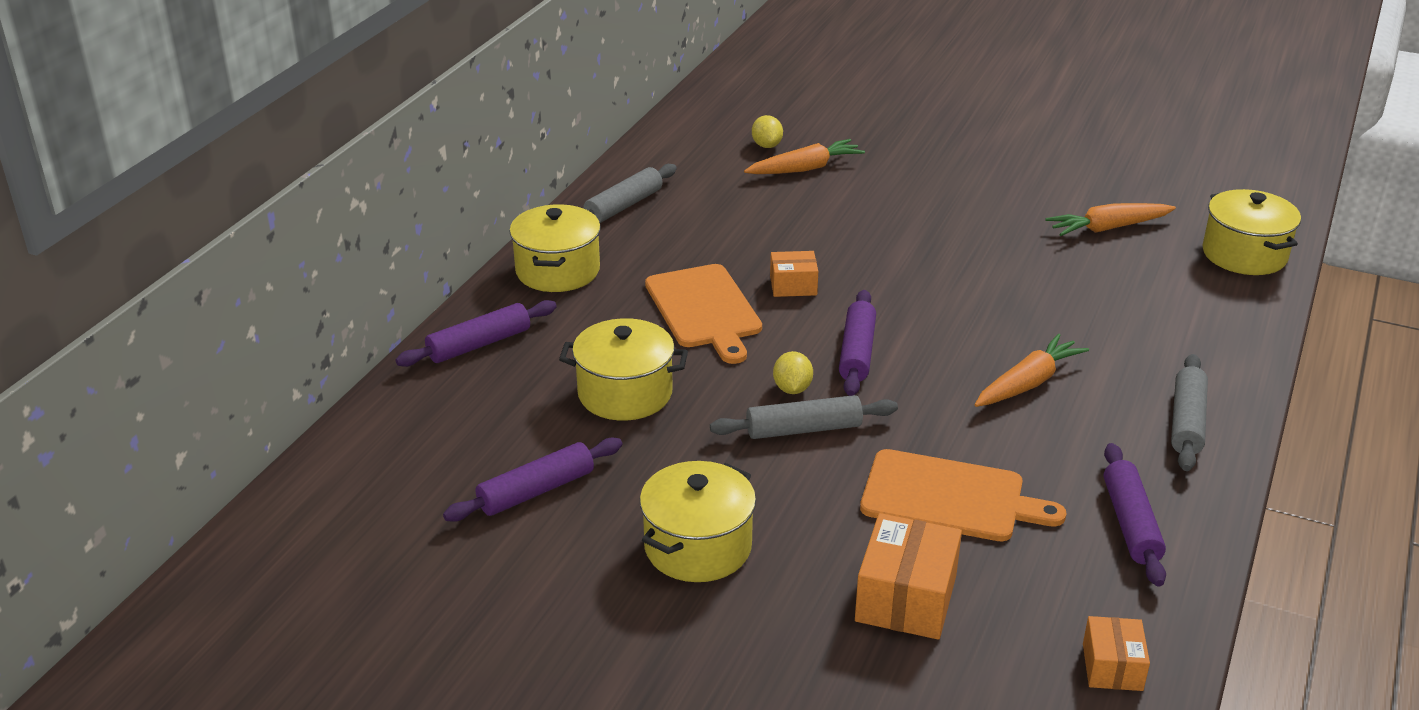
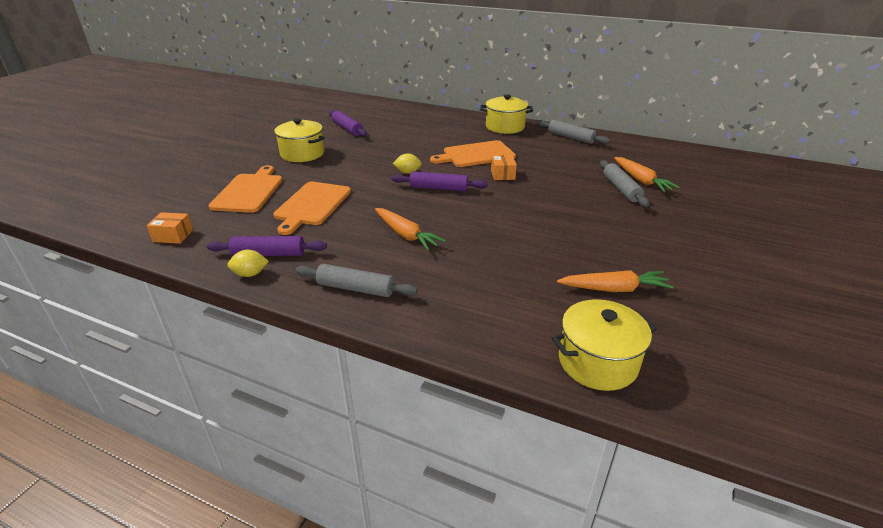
camera: 90 degrees right, 0 degrees up
(479, 344) = (445, 117): purple rolling pin -> none
(625, 393) = (408, 141): yellow pot -> none
(767, 145) = (664, 170): yellow lemon -> yellow lemon (250, 274)
(804, 429) = (375, 174): grey rolling pin -> grey rolling pin (621, 189)
(906, 598) = (249, 191): orange box -> orange cutting board
(1107, 228) = (614, 289): orange carrot -> orange carrot turned 105 degrees clockwise

